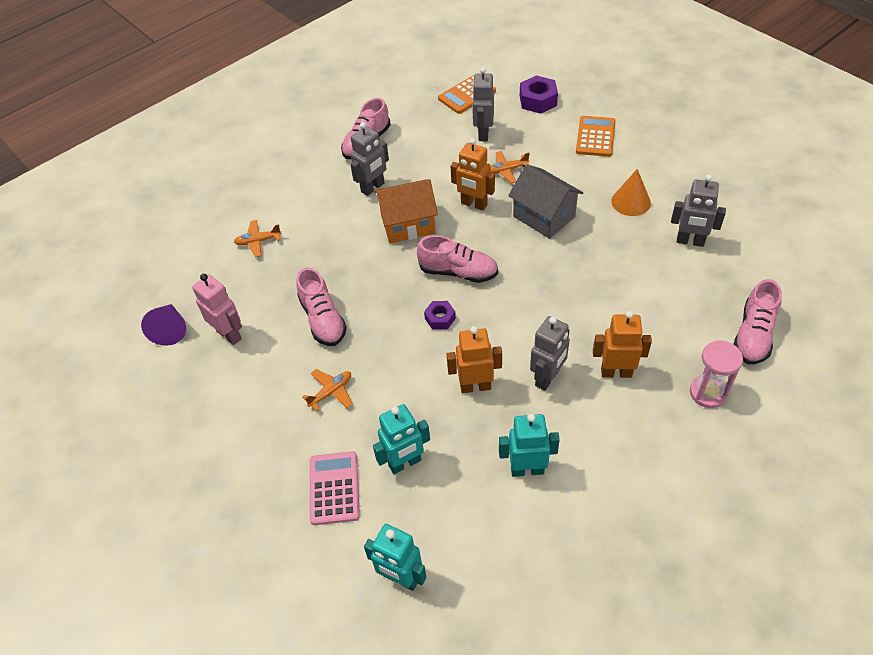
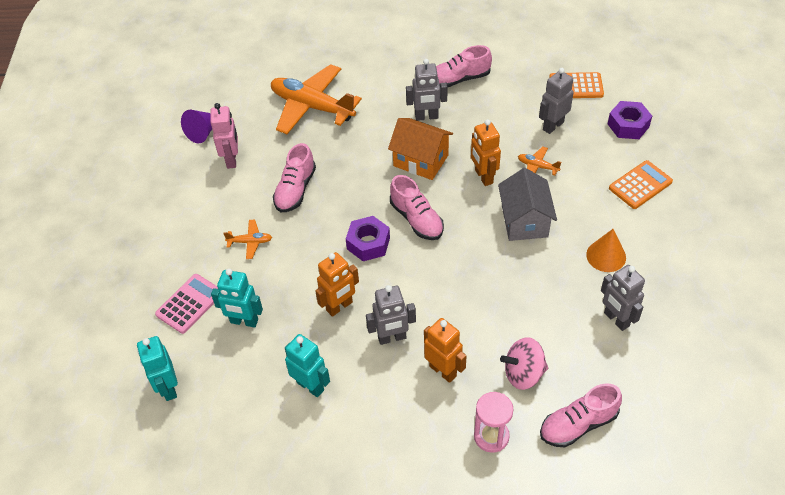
camera: 40 degrees right, 0 degrees up
(258, 241) = (312, 107): orange plane -> orange plane, size x2.35
(440, 318) = (368, 243): purple nut -> purple nut, size x1.62
(475, 386) = (339, 306): orange robot -> orange robot turned 105 degrees clockwise
(675, 328) = (523, 373): none -> pink spinning top

